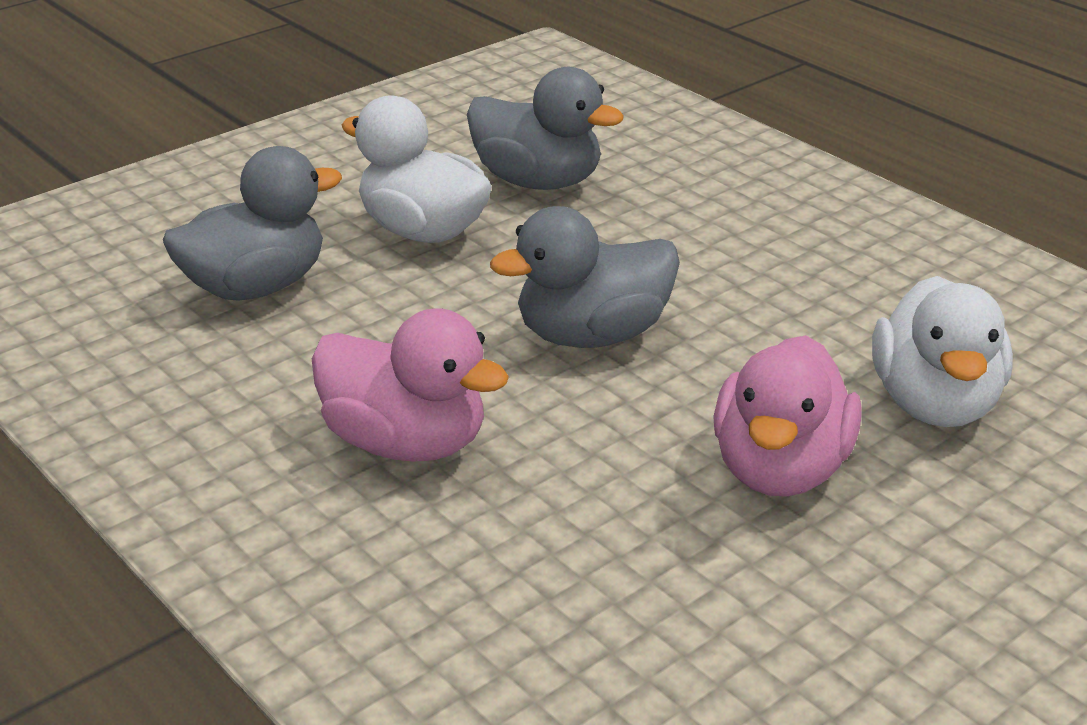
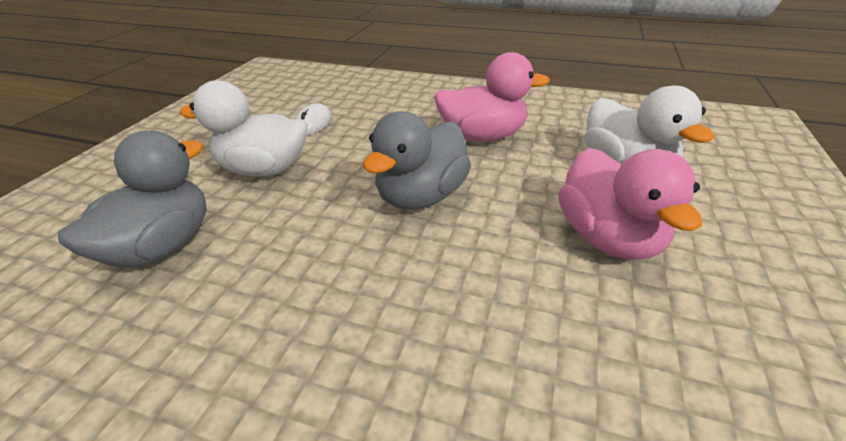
camera: 30 degrees left, 5 degrees up
(406, 443) = (368, 328): pink duck -> pink duck (482, 136)
(538, 181) = (313, 123): grey duck -> white mouse

